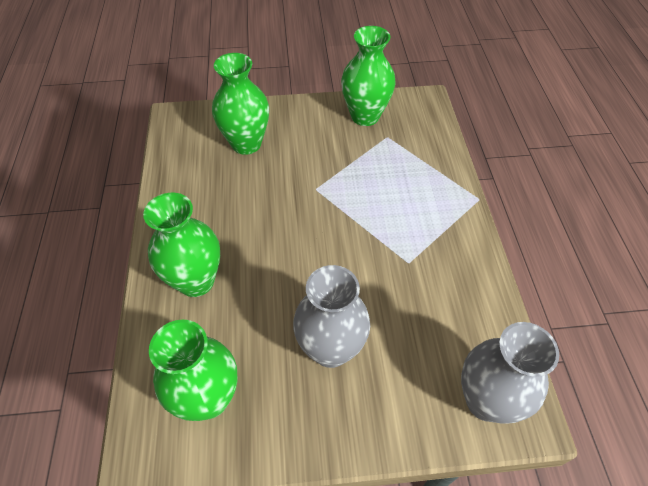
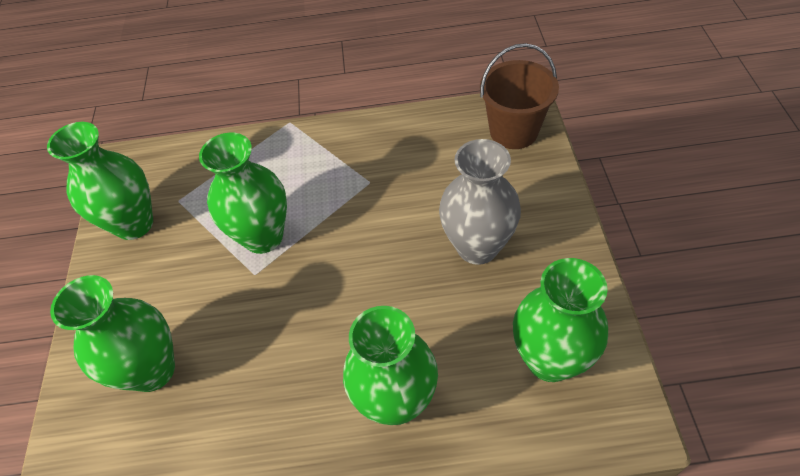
camera: 85 degrees left, 0 degrees up
(350, 191) = (263, 237): none -> green vase
(486, 400) = (513, 131): grey vase -> brown bucket

